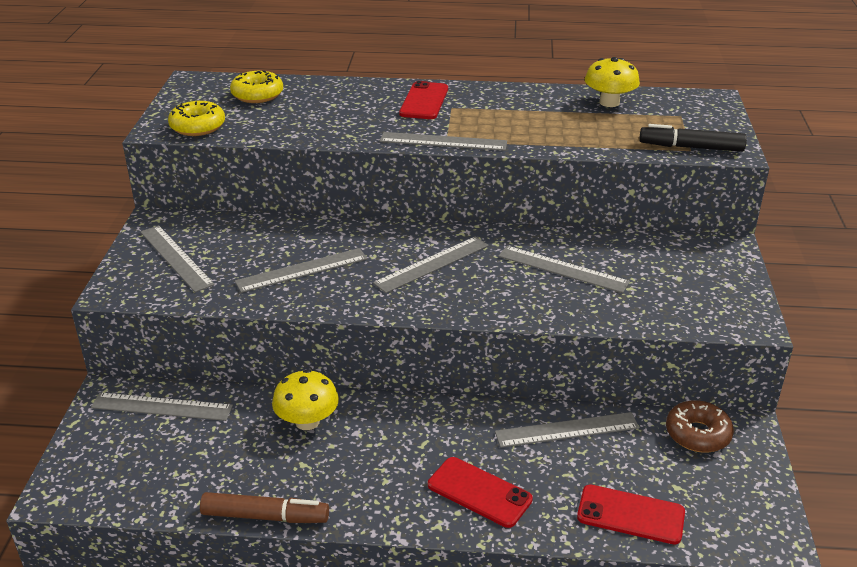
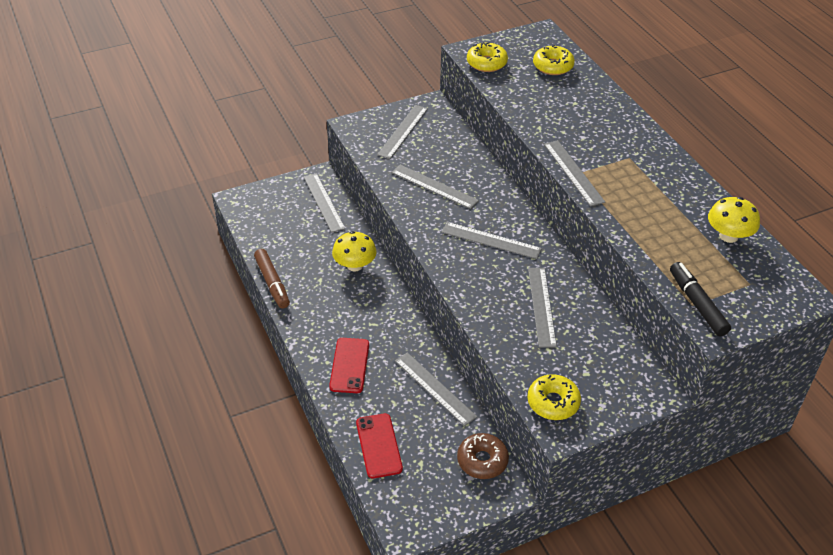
camera: 60 degrees right, 10 degrees up
(424, 101) = (624, 141): red phone -> none
(709, 313) = (553, 402): none -> yellow donut

